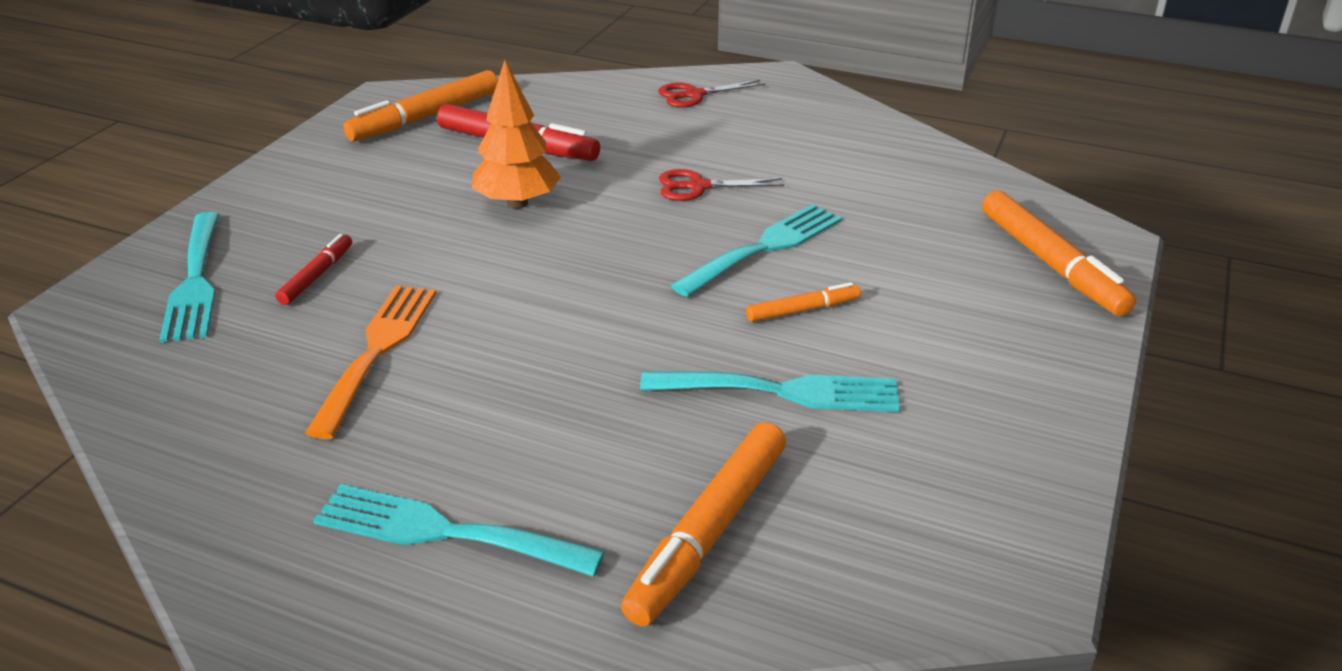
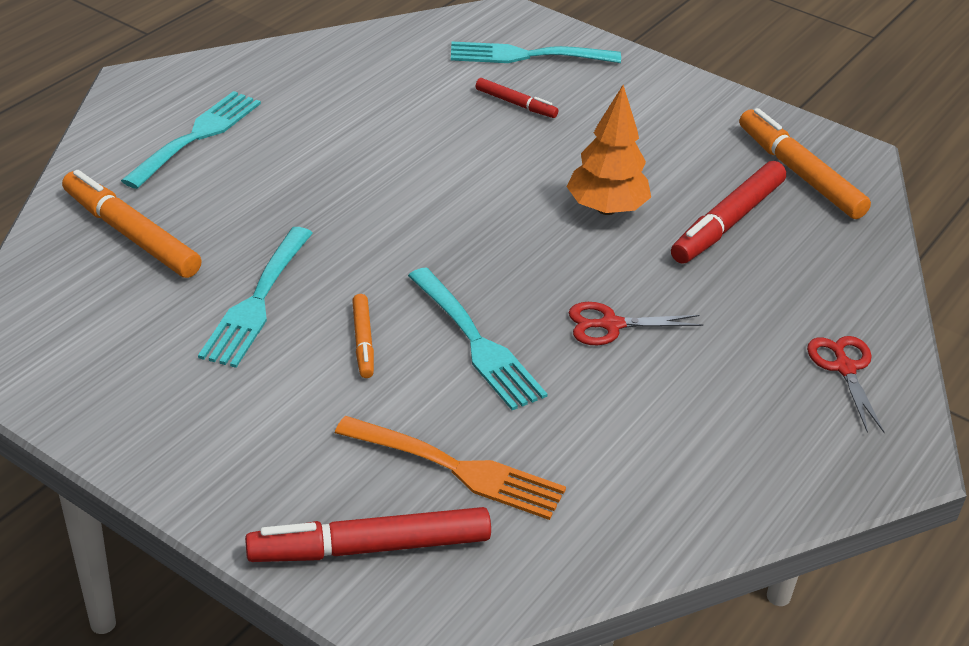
camera: 100 degrees right, 5 degrees up
(377, 351) = (402, 124): orange fork -> orange fork (458, 469)
(698, 187) = (611, 325): red scissors -> red scissors turned 105 degrees counterclockwise
(1051, 264) = (370, 547): orange marker -> red marker

